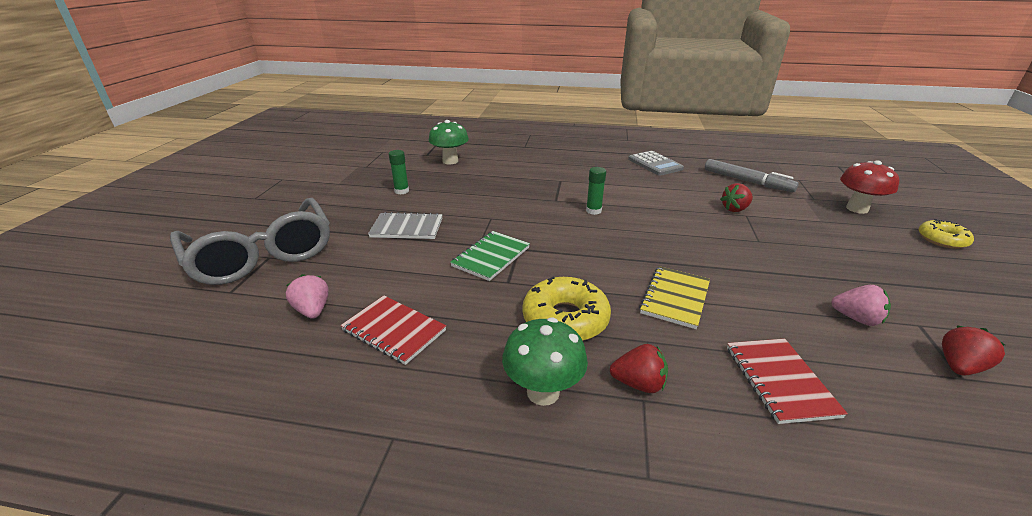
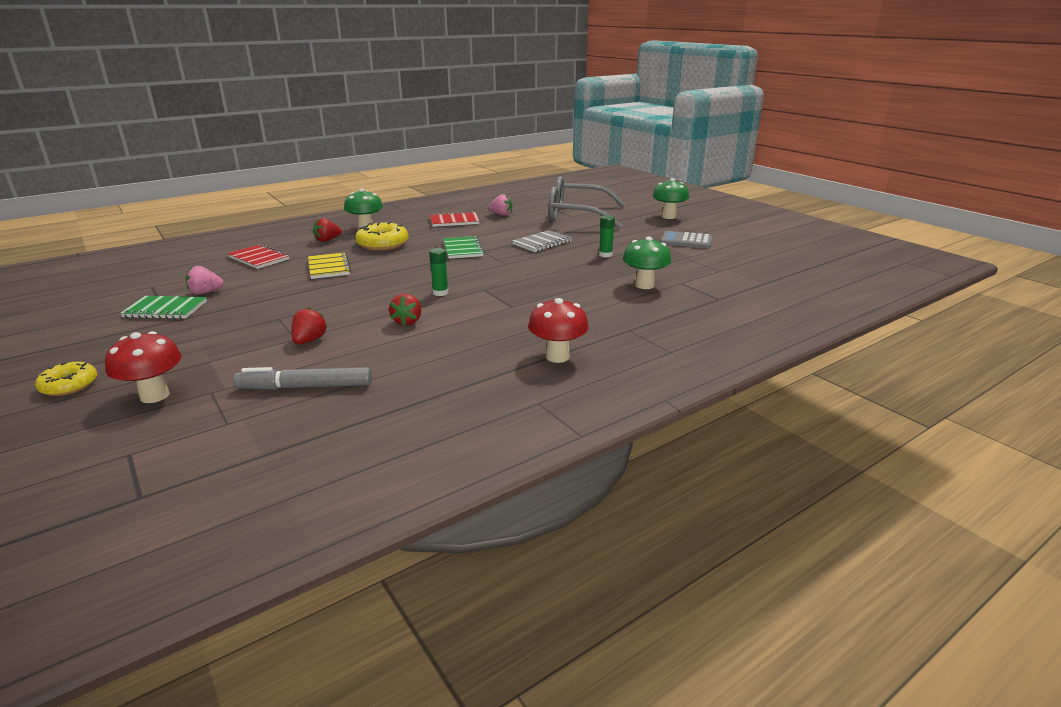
camera: 135 degrees right, 5 degrees down
(221, 206) = (668, 216): none -> green mushroom
(587, 149) = (557, 356): none -> red mushroom
(655, 164) = (444, 368): grey calculator -> grey calculator (686, 241)
(902, 306) = (165, 309): none -> green notebook
(959, 366) = (149, 290): red strawberry -> red strawberry (407, 322)

